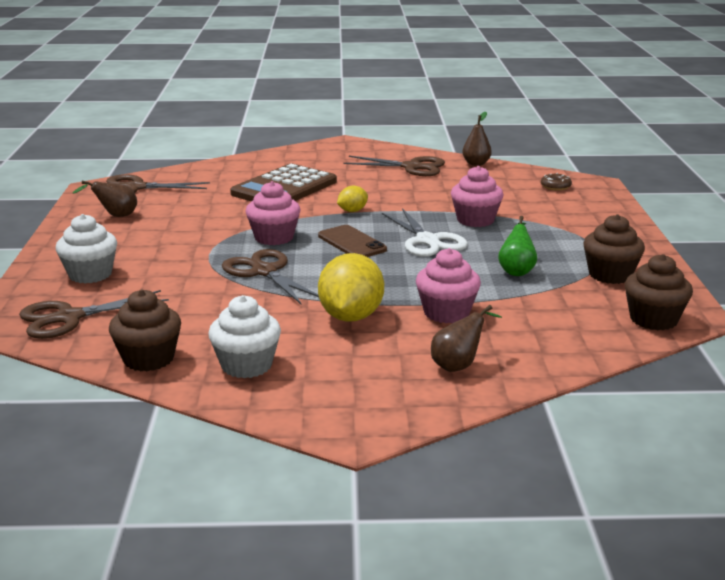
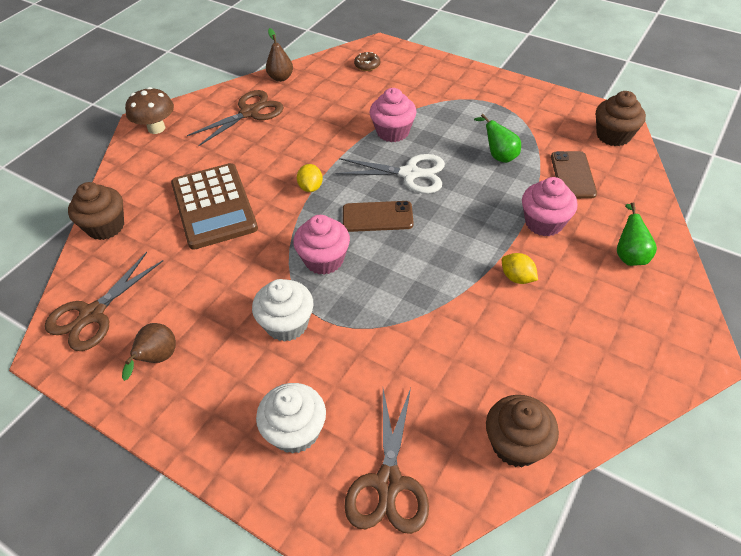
camera: 55 degrees left, 25 degrees up
(246, 365) = (565, 378): white cupcake -> white cupcake (287, 324)
(264, 272) = (393, 295): brown scissors -> none
(344, 147) = (156, 128): none -> brown mushroom
(351, 317) = (517, 277): yellow lemon -> yellow lemon, size x0.51
(459, 365) = (629, 255): brown pear -> green pear
(545, 311) = (572, 175): none -> brown phone
(610, 275) = (536, 119): brown cupcake -> brown cupcake (106, 226)

